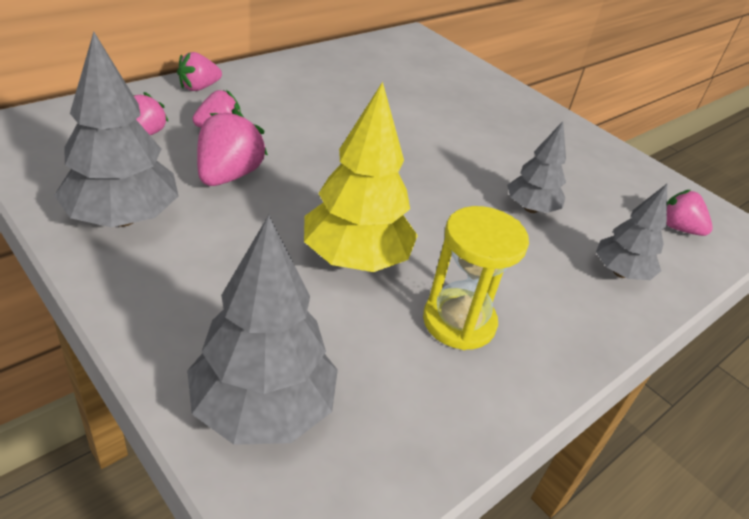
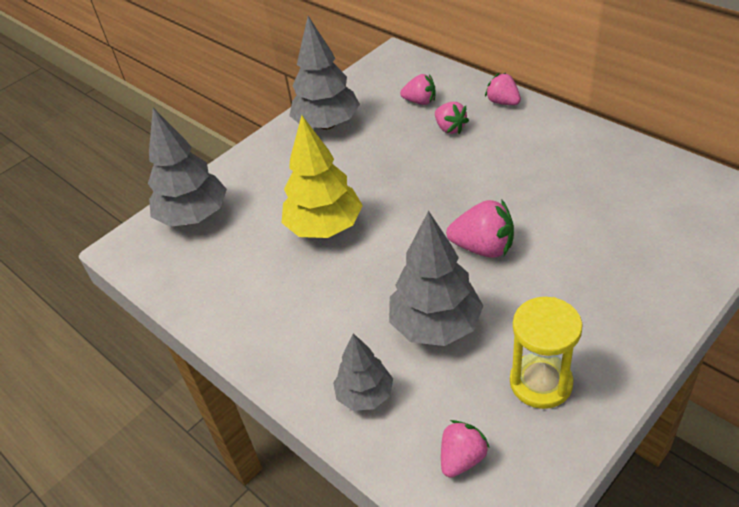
camera: 95 degrees right, 5 degrees up
(228, 175) = (392, 149): pink strawberry -> pink strawberry (483, 247)
(459, 322) = (276, 289): yellow hourglass -> yellow hourglass (540, 382)
(530, 209) = (435, 325): grey tree -> grey tree, size x1.66

